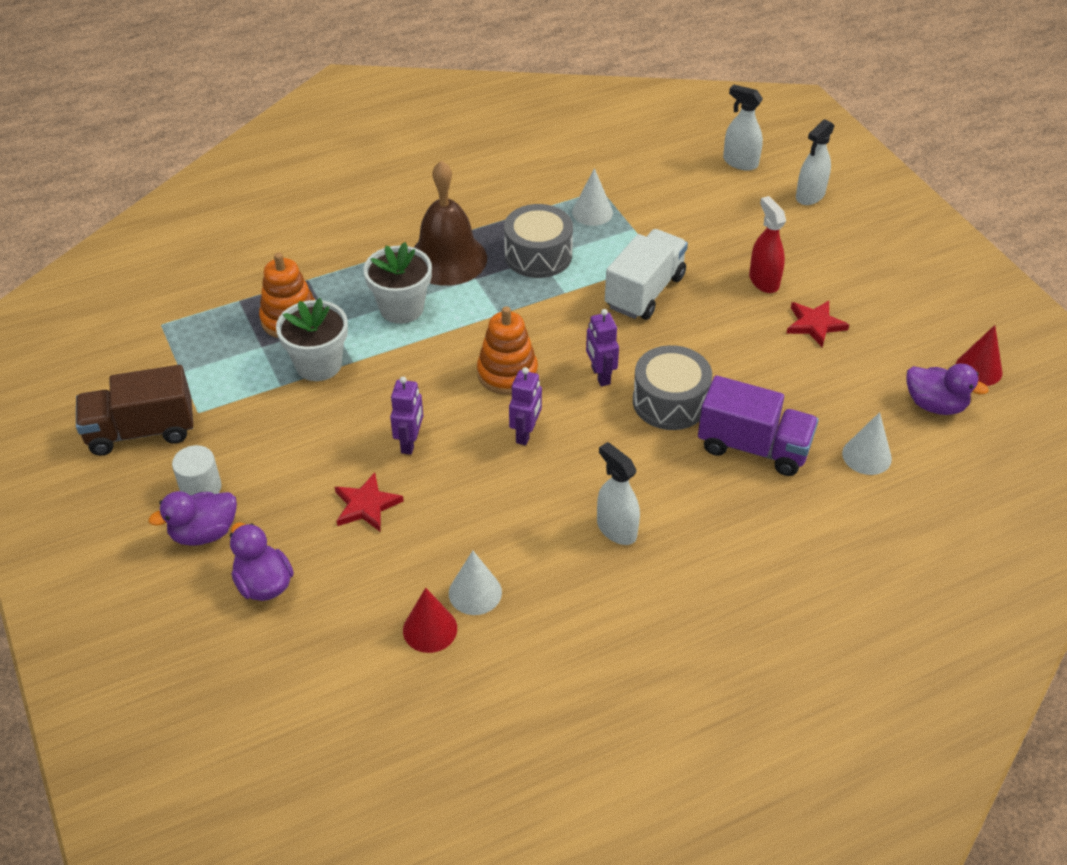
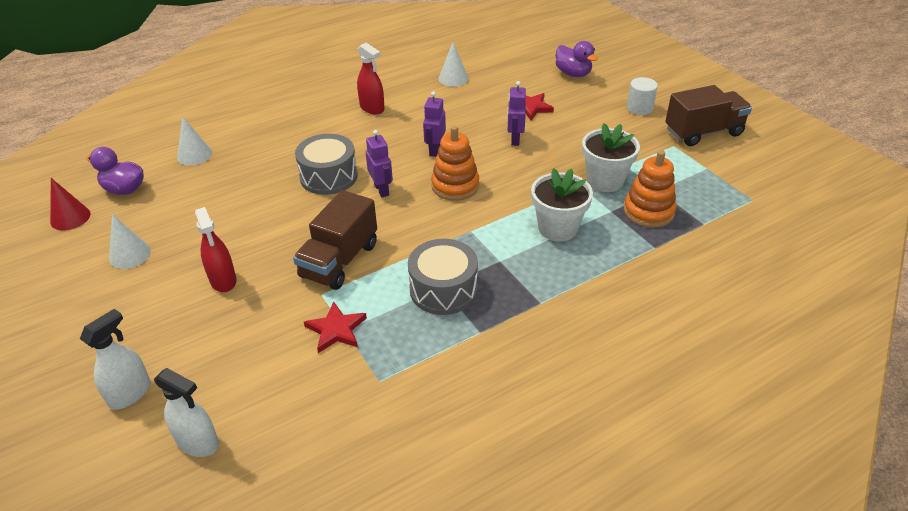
camera: 175 degrees right, 5 degrees down
(204, 533) = (622, 90): purple duck -> none
(430, 629) = (474, 65): red cone -> none
(447, 259) = (532, 278): brown bell -> none
(592, 212) = (390, 347): white cone -> white cone (130, 254)
(616, 529) = (372, 108): white spray bottle -> red spray bottle
(644, 291) = (339, 260): white truck -> brown truck
(753, 447) = (273, 154): purple truck -> none
(814, 324) = (191, 243): red star -> red star (336, 330)

